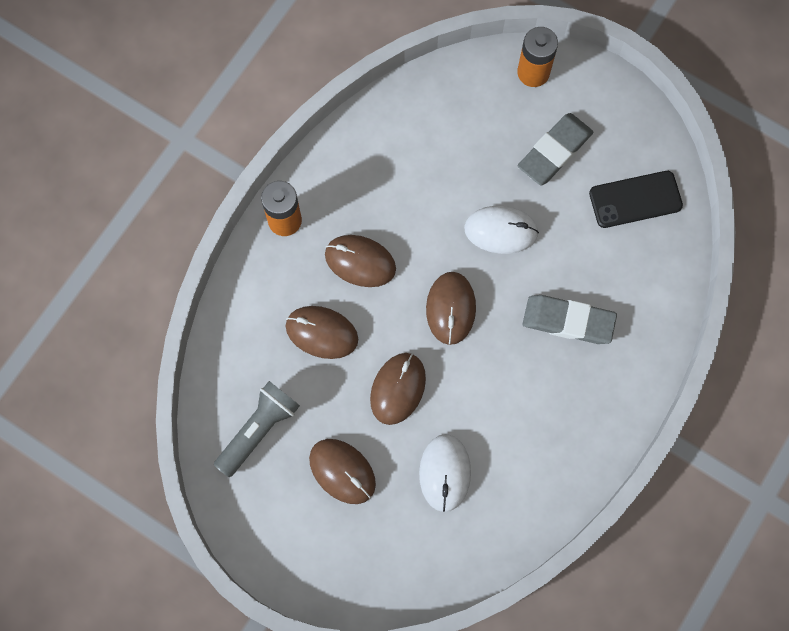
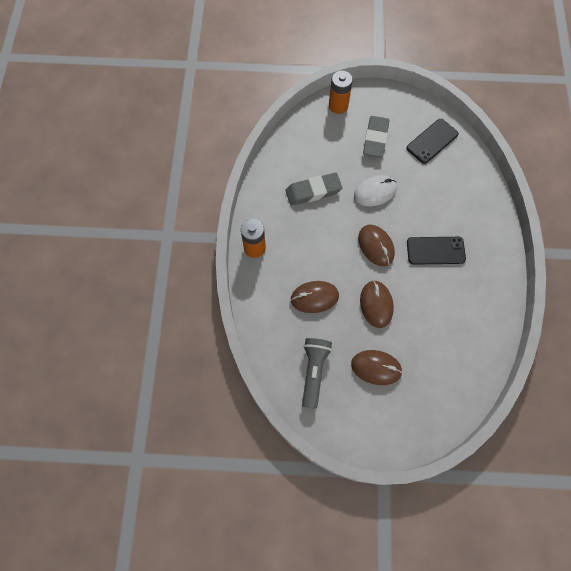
camera: 30 degrees left, 5 degrees down
(360, 262) = (311, 248): brown mouse -> none
(445, 473) = (432, 336): white mouse -> none
(529, 361) = (435, 250): none -> black phone
(568, 321) = (441, 219): grey eraser -> grey eraser (313, 191)

